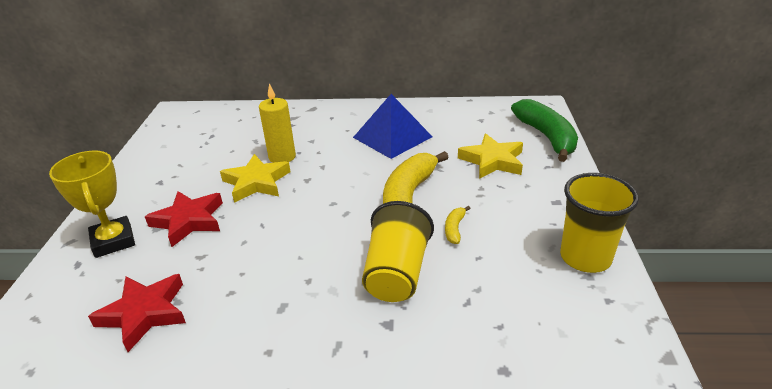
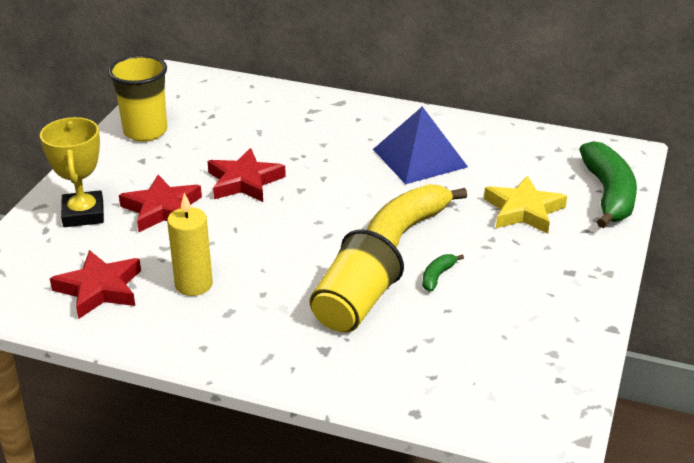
camera: 15 degrees right, 0 degrees up
(256, 182) = (244, 181): yellow star -> red star
(282, 157) = (282, 157): yellow candle -> yellow candle (193, 284)
(454, 229) = (437, 276): yellow banana -> green banana
(585, 257) = (562, 335): yellow cup -> yellow cup (145, 131)

